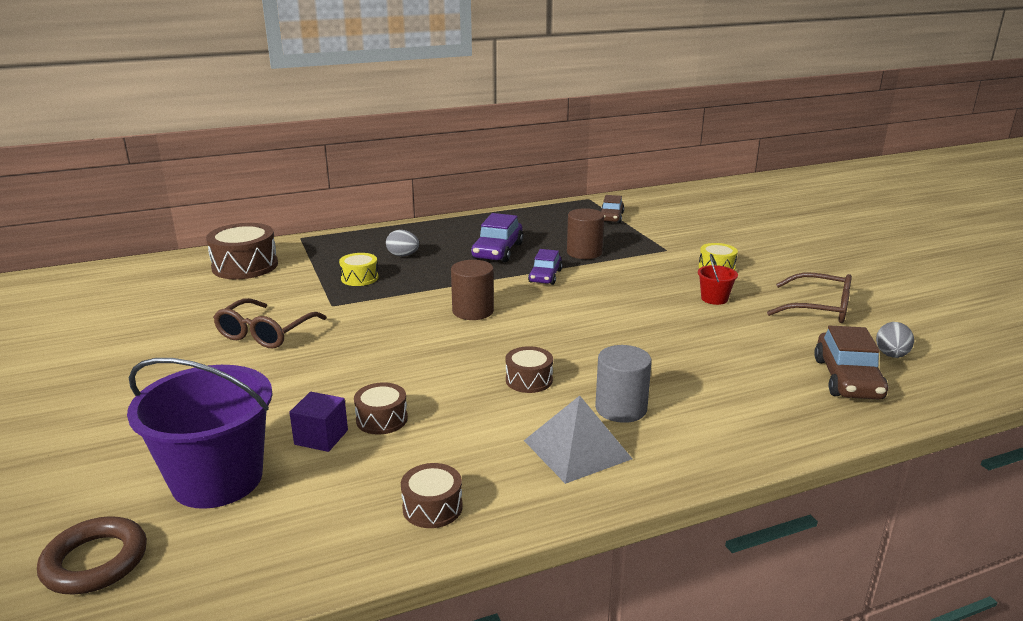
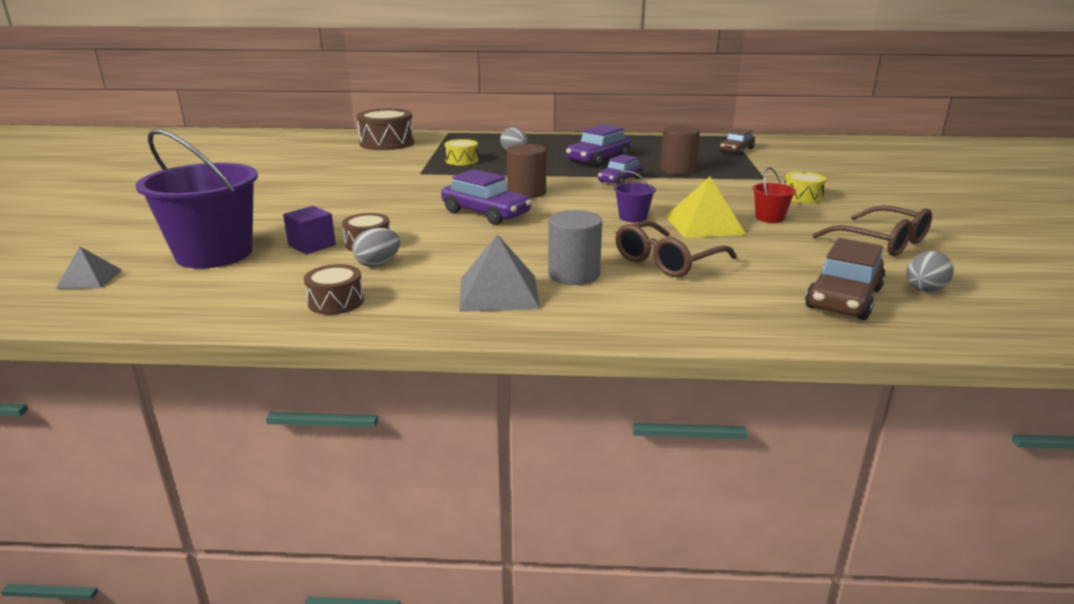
camera: 25 degrees right, 0 degrees up
(95, 561) = (89, 279): brown ring -> grey pyramid
(265, 333) = (351, 182): brown glasses -> brown glasses (666, 261)
(421, 444) = (378, 264): none -> grey egg
(461, 348) = (486, 213): none -> purple car
(529, 380) = (516, 242): brown drum -> none
(603, 323) = (633, 217): none -> purple bucket
(671, 319) = (704, 225): none -> yellow pyramid

